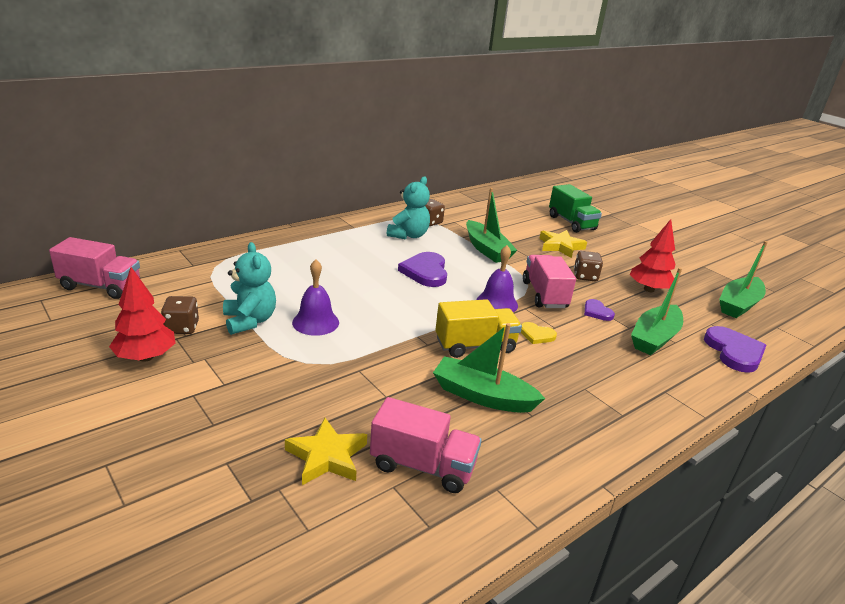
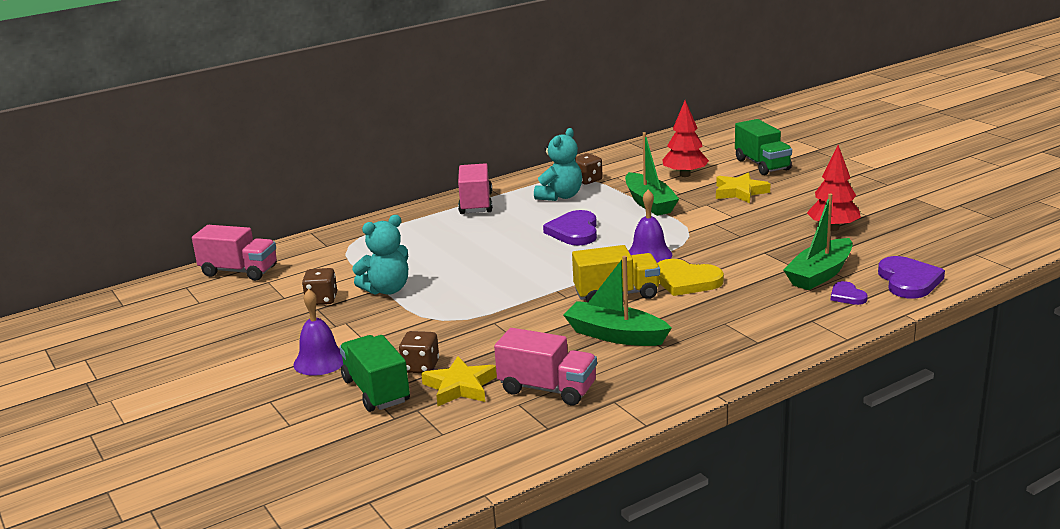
camera: 10 degrees right, 5 degrees down
(146, 357) = (291, 325): red tree -> red tree (685, 175)
(232, 457) = (376, 391): none -> green truck
(250, 321) = (387, 290): turquoise teddy bear -> turquoise teddy bear turned 75 degrees clockwise
(315, 322) = (453, 286): purple bell -> purple bell (320, 361)
(537, 335) = (686, 281): yellow heart -> yellow heart, size x1.81
(544, 295) = (705, 243): pink truck -> pink truck (476, 204)
(585, 276) = (760, 221): brown dice -> brown dice (421, 366)
(597, 312) = (761, 255): purple heart -> purple heart (847, 296)
(738, 305) = (938, 235): green boat -> none

